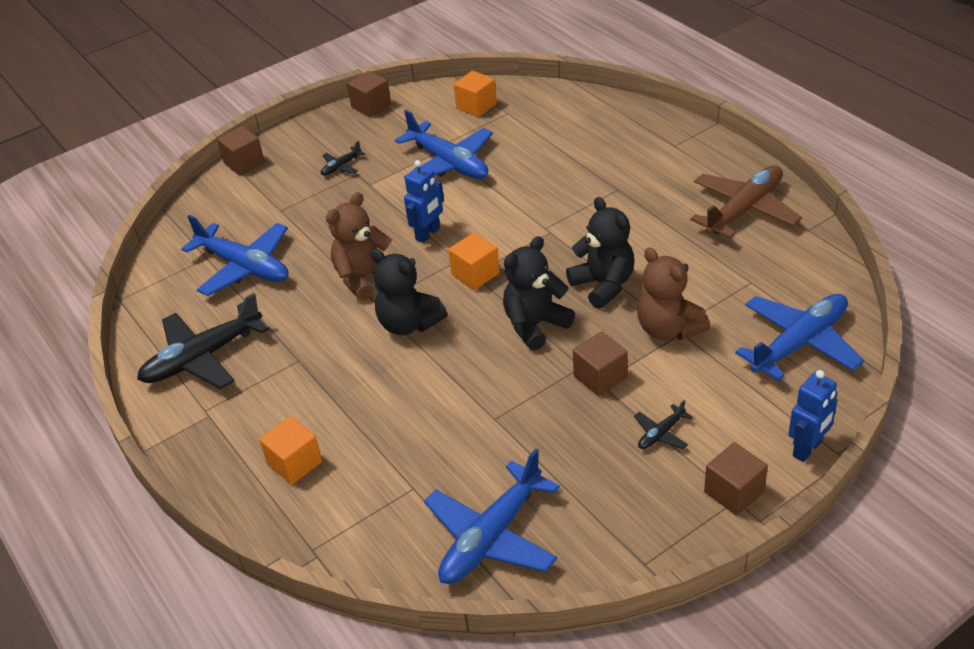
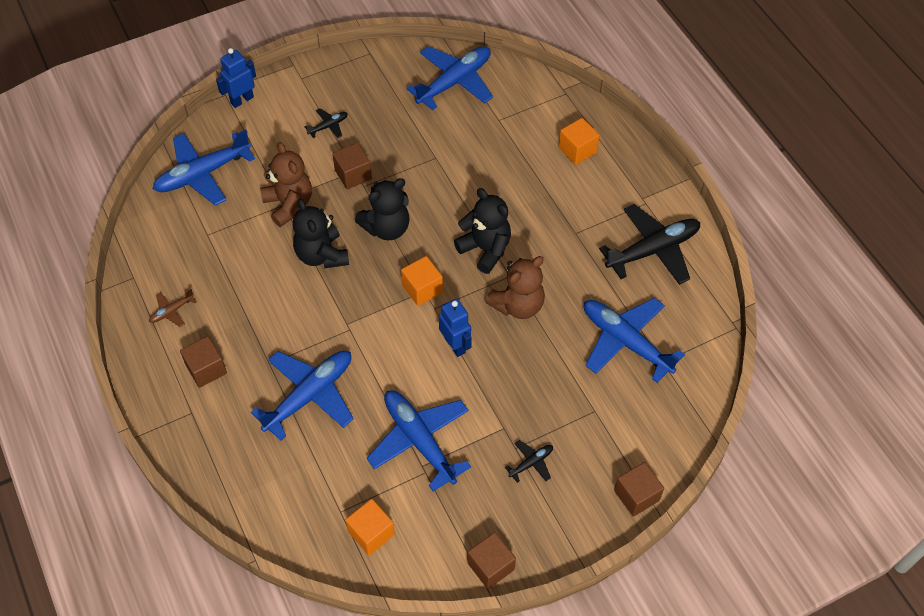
camera: 175 degrees left, 15 degrees up
(428, 234) = (455, 345): blue robot -> blue robot turned 105 degrees clockwise
(565, 174) = (310, 395): none -> blue plane
(734, 492) = (300, 82): brown cube -> brown cube (206, 369)
(744, 210) = (172, 311): brown plane -> brown plane, size x0.45

